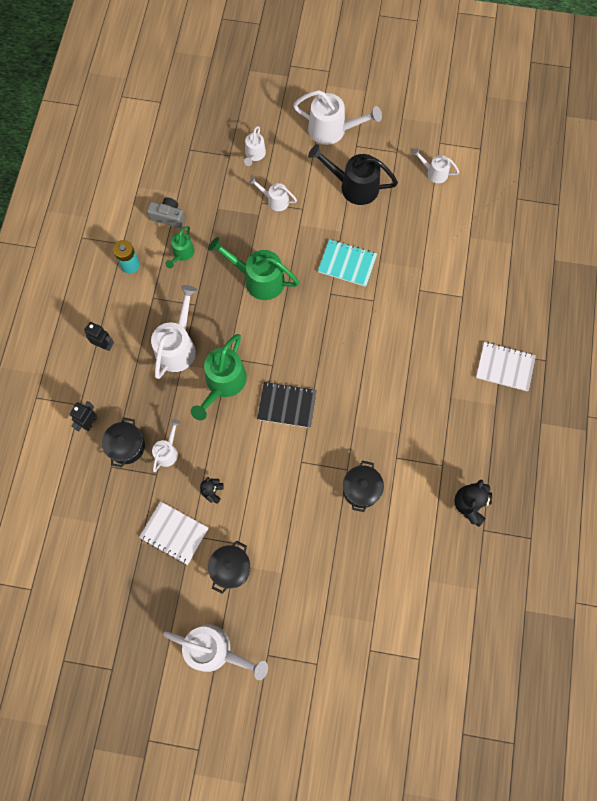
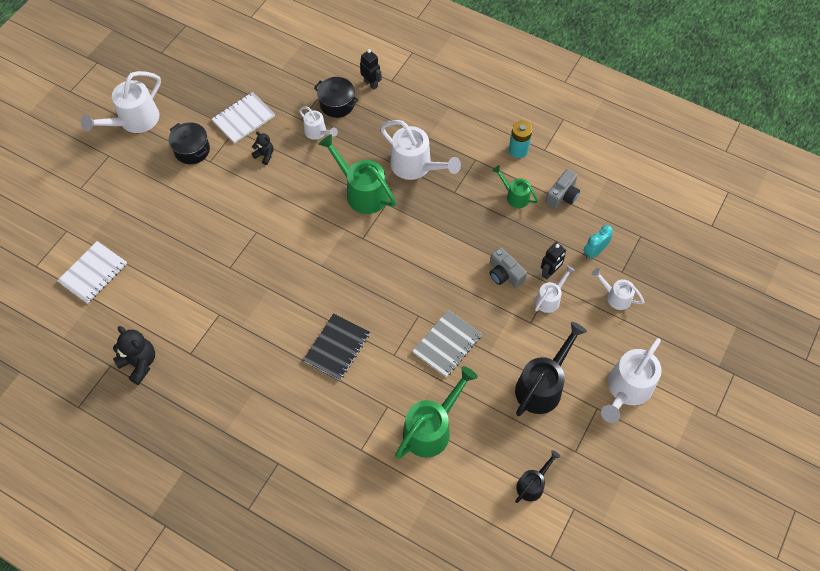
camera: 110 degrees right, 10 degrees down
(104, 345) = (441, 110): black robot -> black robot (549, 272)
(217, 179) = (594, 252): none -> turquoise clock
(258, 279) = (460, 254): green watering can -> green watering can (432, 427)
(264, 240) = (504, 274): none -> grey camera
(287, 405) = (316, 237): black notebook -> black notebook (337, 347)
(347, 263) = (447, 344): turquoise notebook -> grey notebook
(361, 489) = (205, 273): black pot -> none
(434, 172) = (533, 484): white watering can -> black watering can
(505, 367) = (260, 460): white notebook -> white notebook (93, 273)

